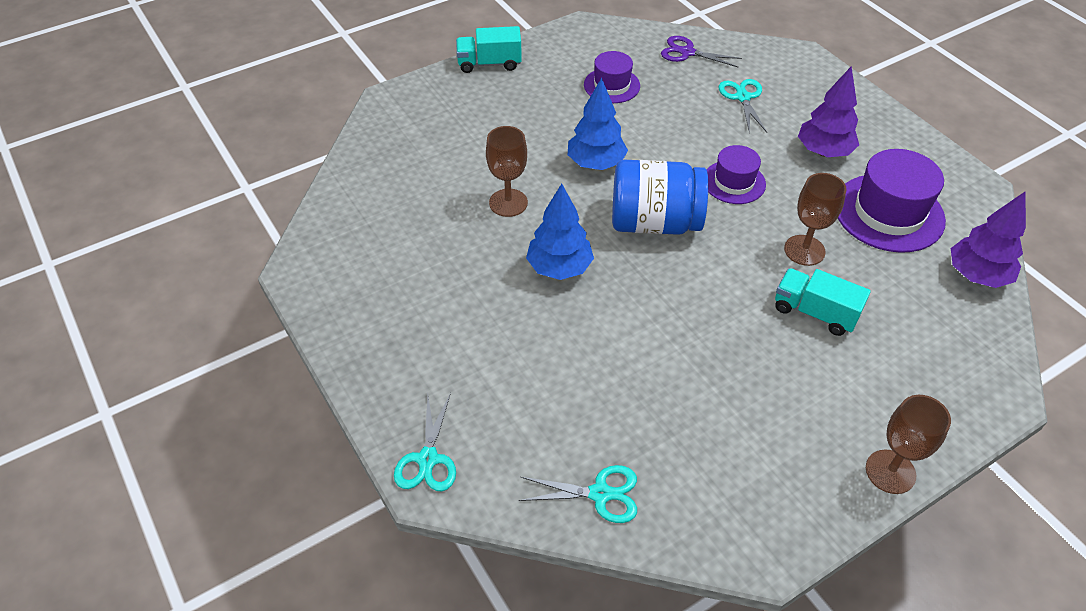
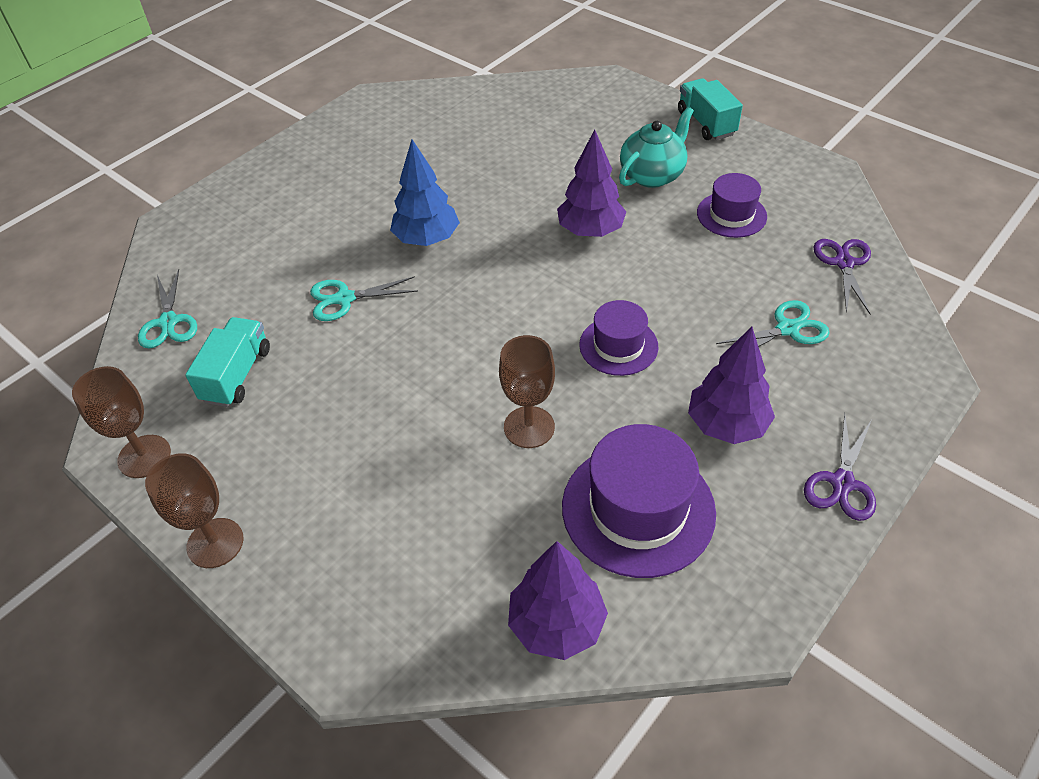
camera: 75 degrees right, 0 degrees up
(428, 459) = (193, 216): turquoise scissors -> turquoise scissors (344, 299)
(508, 203) = (501, 186): brown goblet -> brown goblet (144, 456)
(541, 111) = (652, 175): none -> turquoise teapot
(596, 163) = (590, 231): blue tree -> purple tree
(654, 222) = (519, 292): blue jar -> none
(814, 312) = (430, 449): turquoise truck -> turquoise truck (237, 375)
(880, 118) = (842, 483): none -> purple scissors

